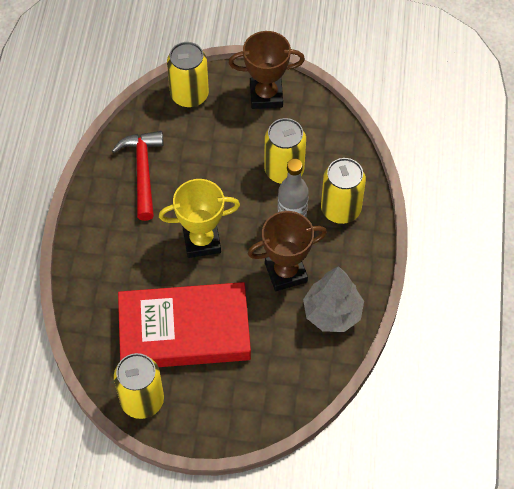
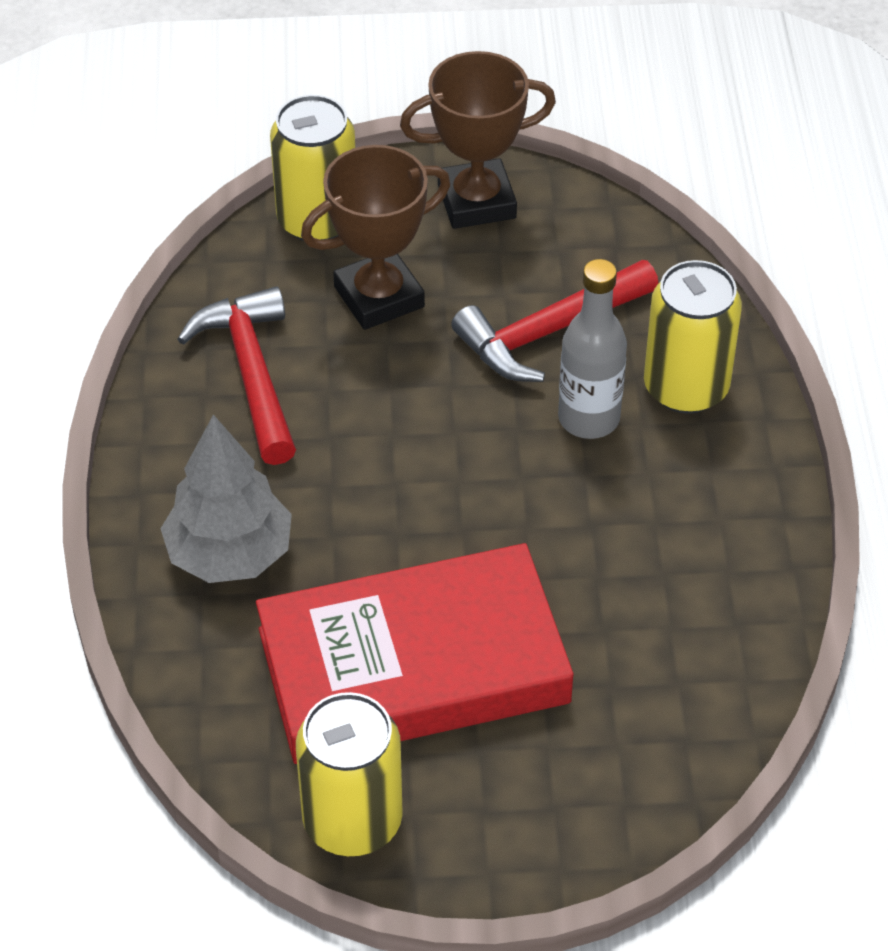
camera: 10 degrees left, 10 degrees down
(201, 241) = (408, 487): yellow trophy -> none
(284, 170) = (549, 331): yellow can -> red hammer
(286, 272) = (603, 522): brown trophy -> brown trophy (379, 297)
(332, 313) = (722, 585): grey tree -> grey tree (230, 554)

